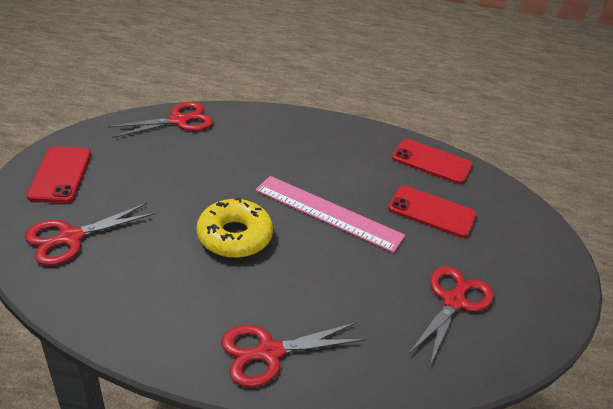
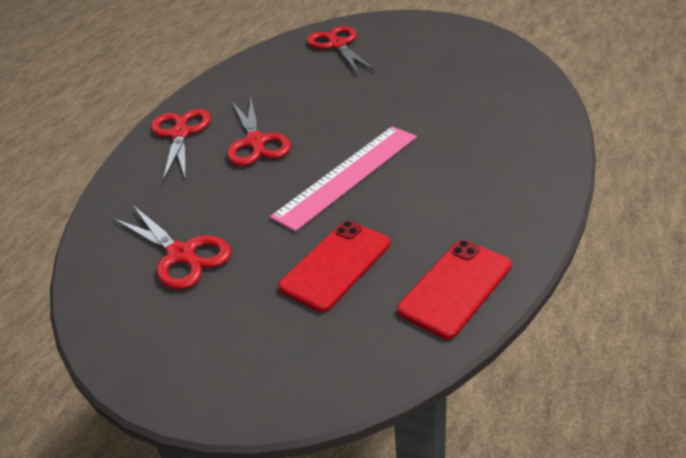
camera: 110 degrees right, 0 degrees up
(60, 174) = (421, 32): red phone -> none
(179, 120) = (524, 79): red scissors -> red scissors (256, 143)
(234, 236) = (322, 116): yellow donut -> none

